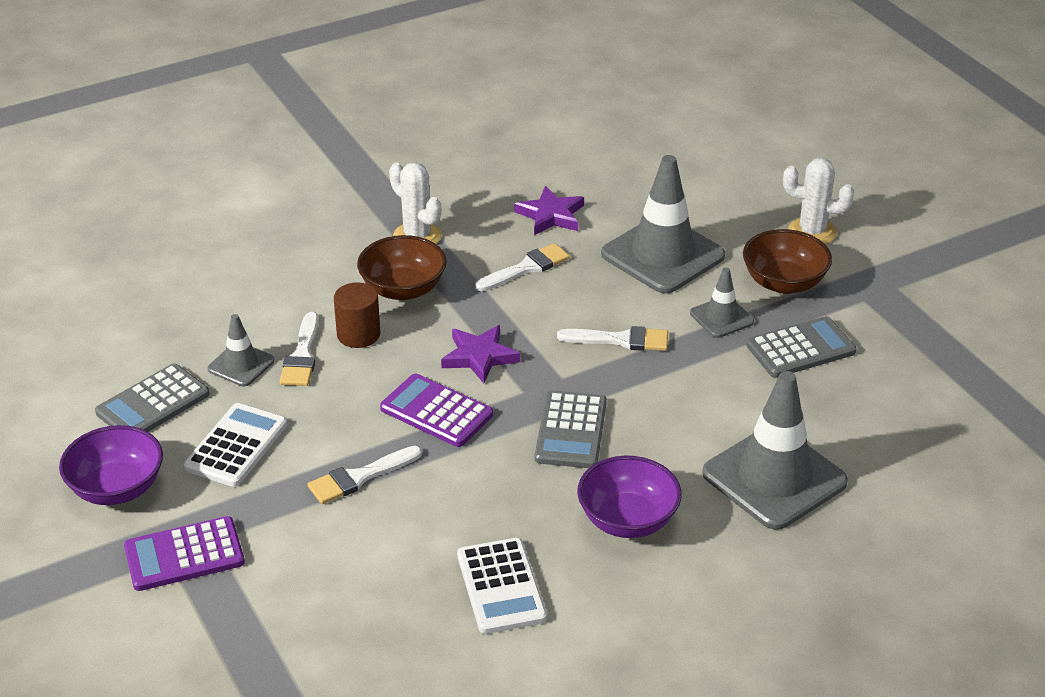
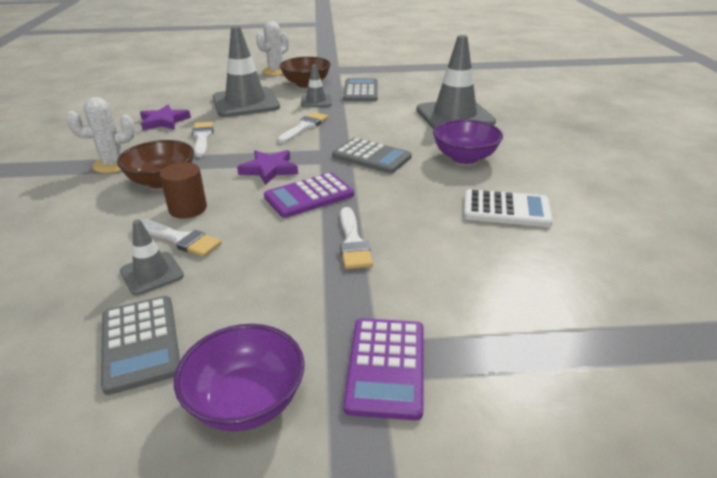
camera: 65 degrees left, 5 degrees down
(236, 446) = (258, 299): white calculator -> none

